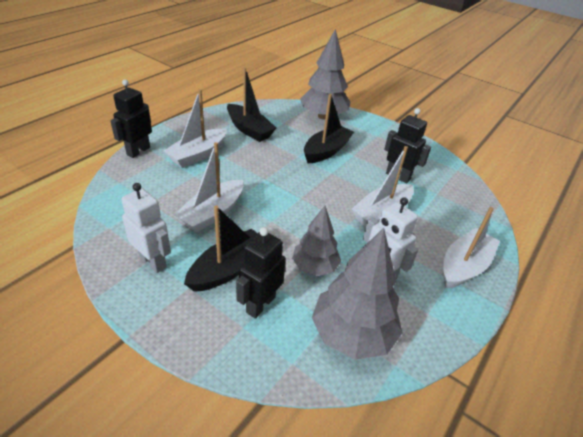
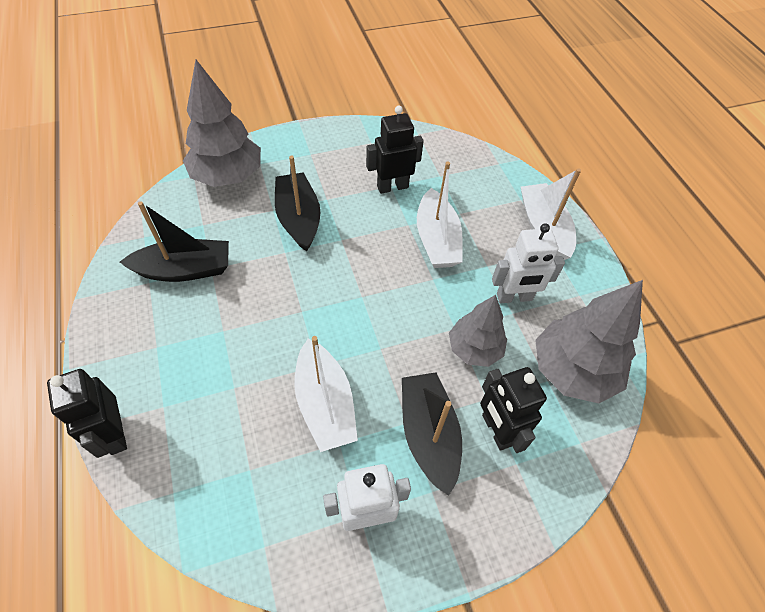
camera: 55 degrees left, 15 degrees up
(198, 155) = (190, 360): white boat -> none

